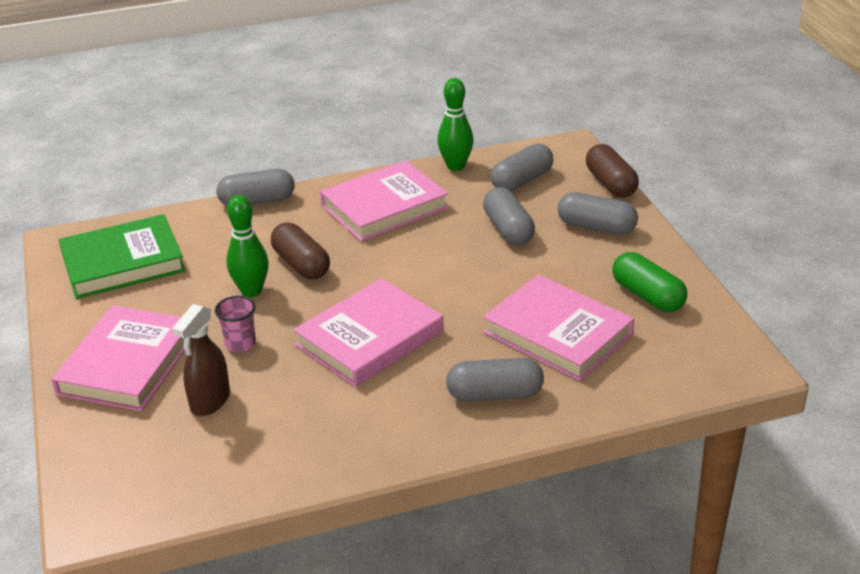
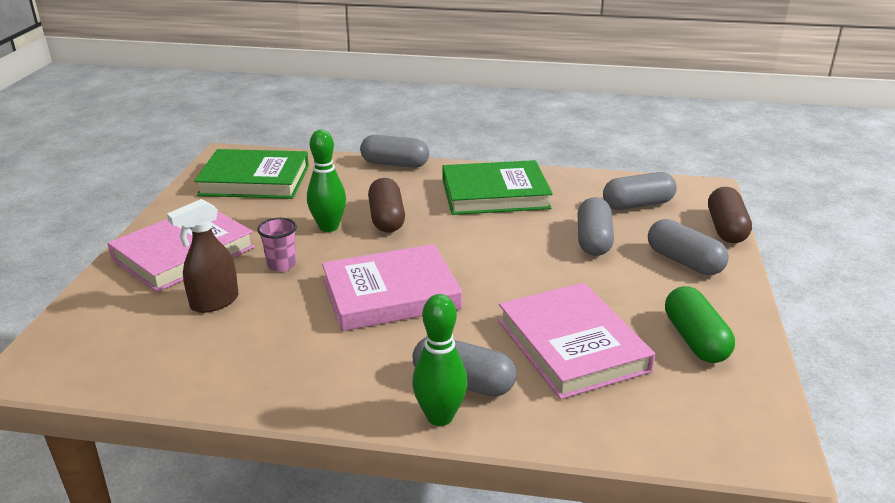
camera: 25 degrees right, 5 degrees down
(384, 207) = (495, 194): pink book -> green book
(455, 166) = (584, 179): green bowling pin -> green bowling pin (440, 416)

